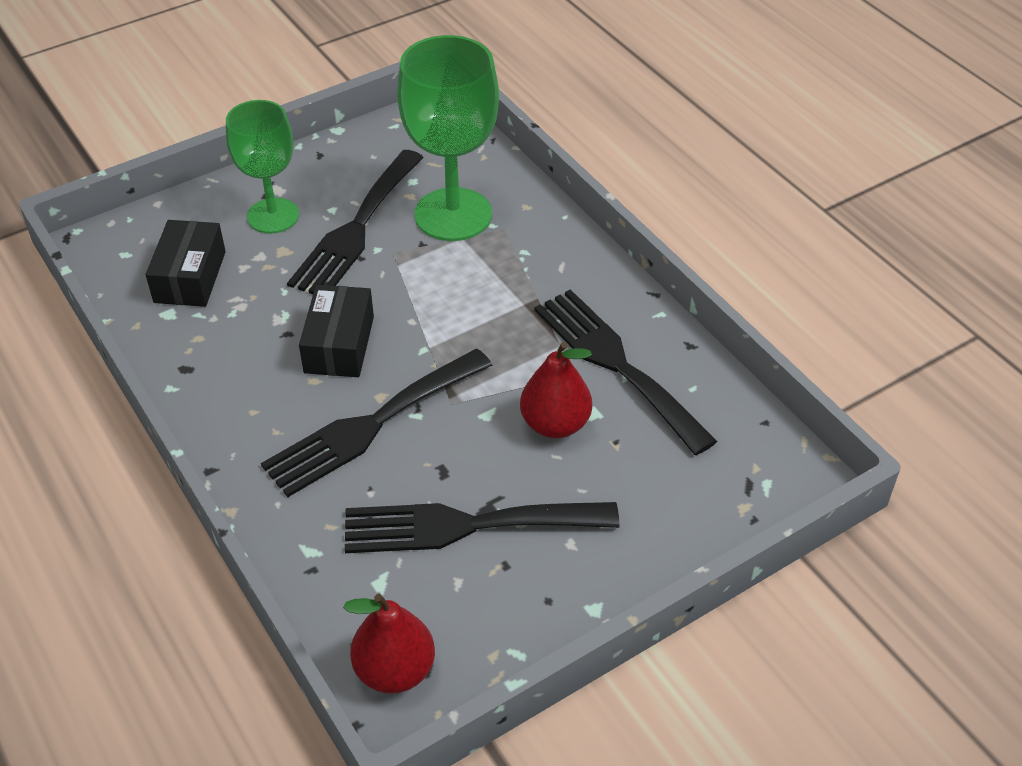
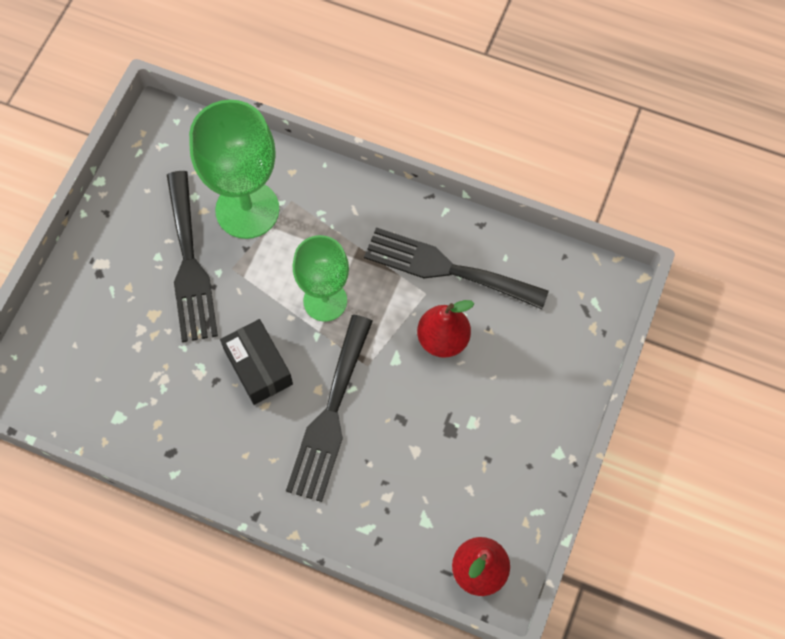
camera: 35 degrees left, 20 degrees up
(190, 277) = (106, 378): black box -> none
(273, 216) = (119, 289): green goblet -> green goblet (325, 301)
(467, 525) = (445, 447): black fork -> none

